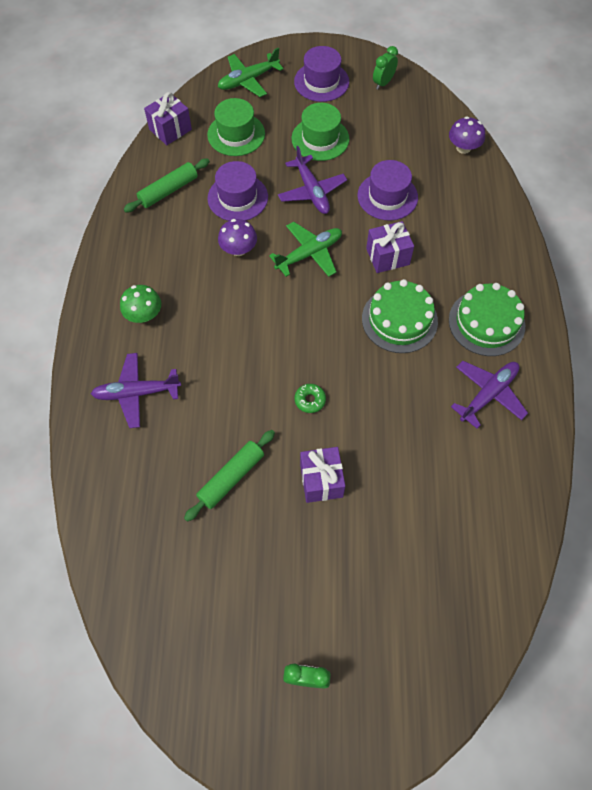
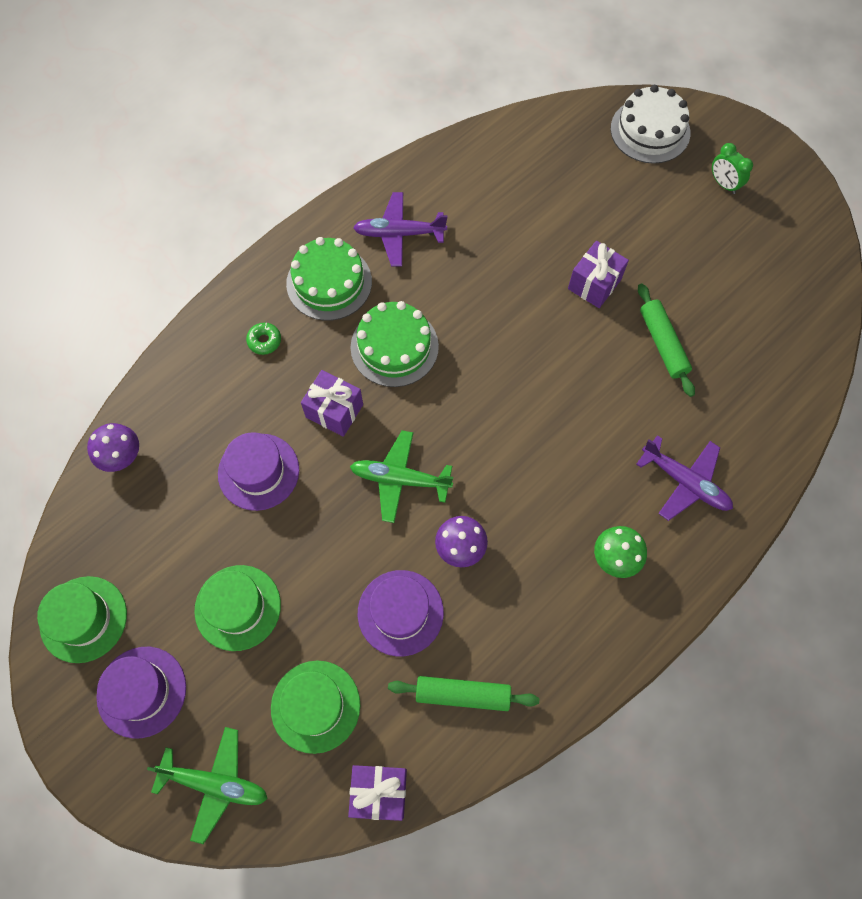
camera: 135 degrees left, 5 degrees up
(231, 478) = (663, 343): green rolling pin -> green rolling pin turned 75 degrees clockwise
(310, 400) = (541, 348): green donut -> green donut (264, 341)
(312, 191) = (321, 547): purple plane -> none
(383, 83) = (83, 619): green clock -> green hat
(416, 677) = (650, 130): none -> white cake

